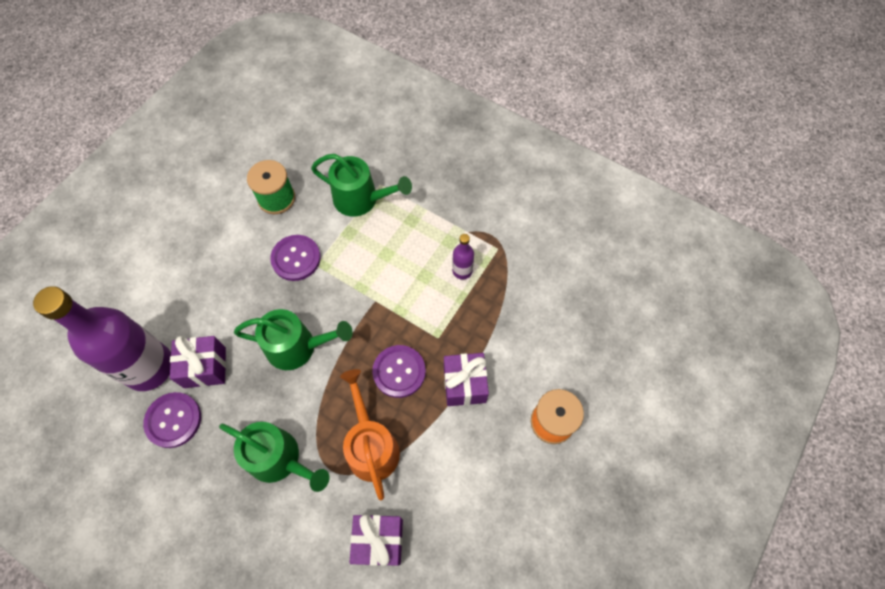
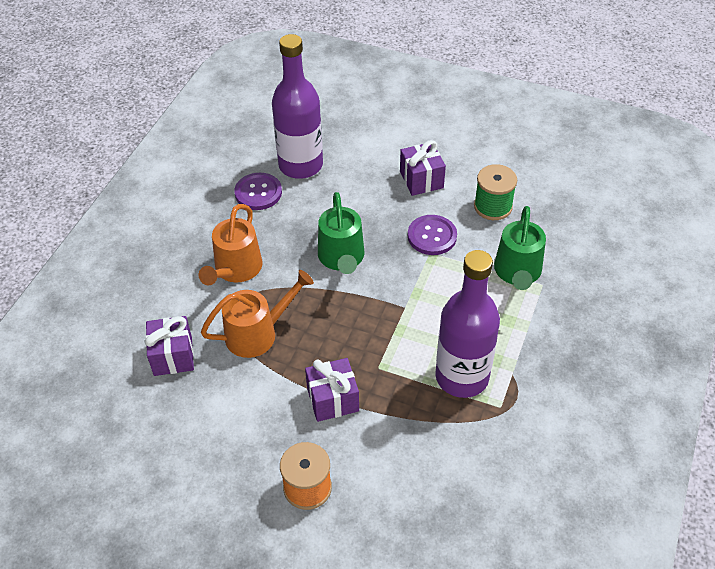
camera: 80 degrees right, 15 degrees down
(205, 367) = (308, 200): purple gift -> purple gift (421, 180)
(280, 459) = (235, 270): green watering can -> orange watering can
(399, 372) = (334, 341): purple button -> none
(462, 271) = (462, 377): purple bottle -> purple bottle, size x2.36

